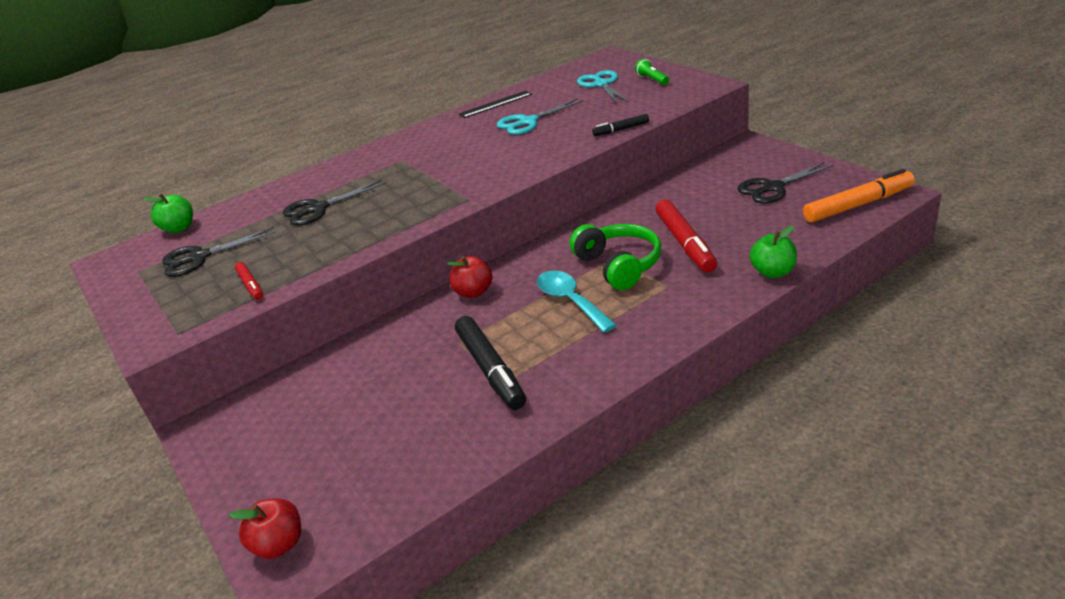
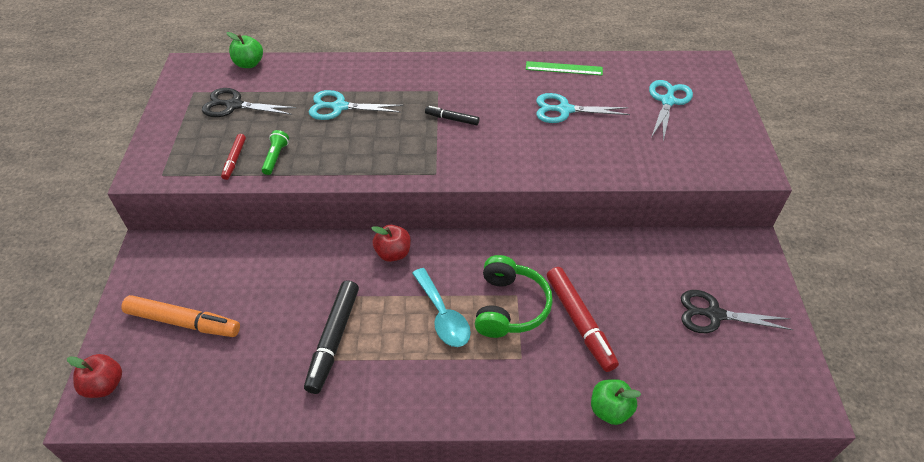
camera: 30 degrees right, 15 degrees up
(318, 209) = (339, 107): black scissors -> turquoise scissors
(495, 104) = (564, 68): black ruler -> green ruler
(570, 301) = (443, 316): turquoise spoon -> turquoise spoon turned 150 degrees clockwise
(621, 129) = (621, 174): black marker -> black marker (452, 119)
(652, 79) = (715, 125): green flashlight -> green flashlight (276, 157)
(685, 243) = (580, 322): red marker -> red marker turned 45 degrees counterclockwise
(858, 205) = (762, 392): orange marker -> orange marker (184, 322)

